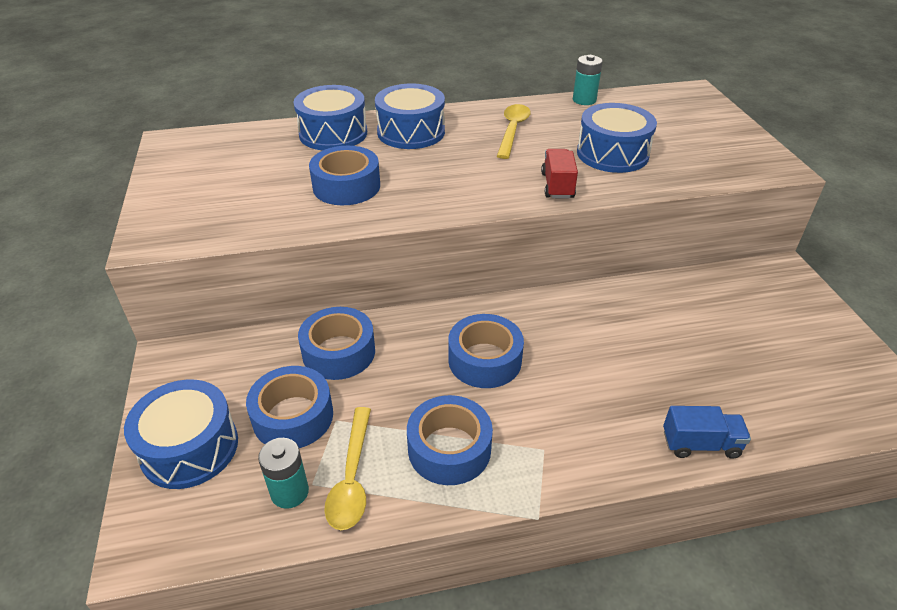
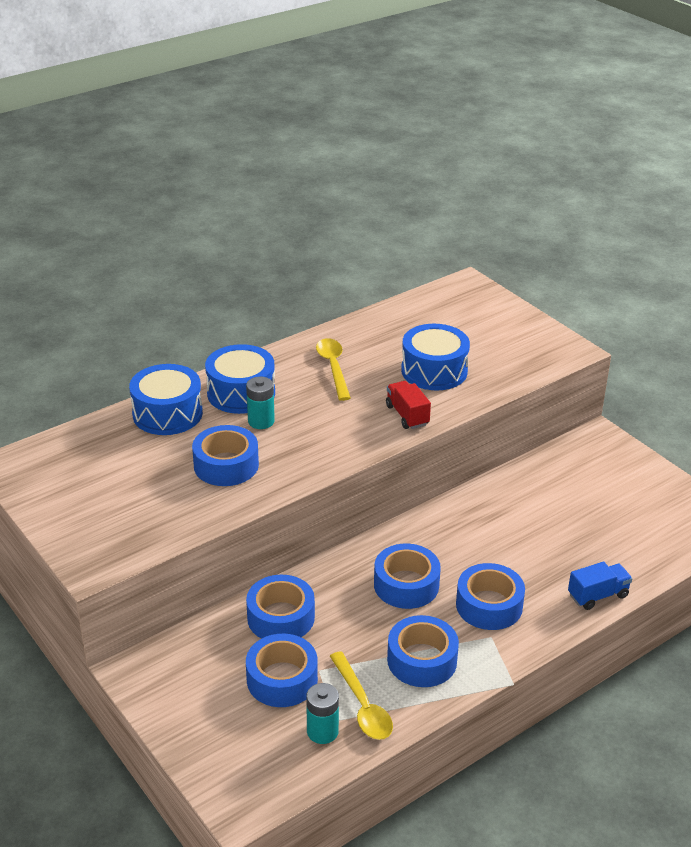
camera: 25 degrees left, 5 degrees down
(190, 448) = (215, 730): blue drum -> none
(562, 412) = (489, 605): none -> blue tape
(584, 100) = (376, 317): turquoise battery -> turquoise battery (261, 421)

